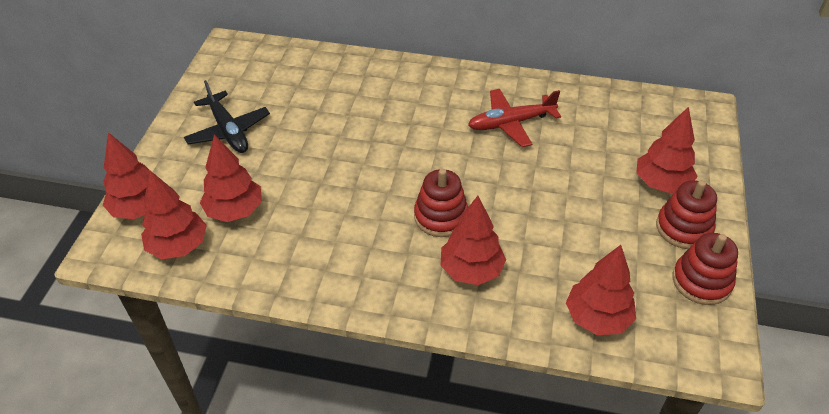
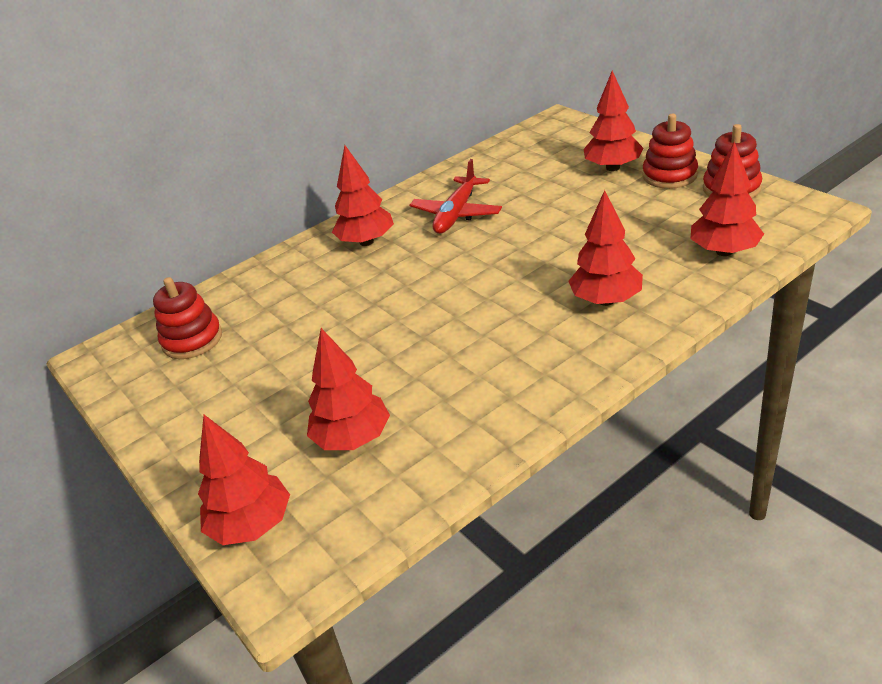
camera: 45 degrees left, 10 degrees down
(178, 246) = (352, 507): red tree -> red tree (366, 242)
(228, 130) = (226, 402): black plane -> none
(441, 216) = (522, 295): red stacking toy -> red stacking toy (192, 340)

